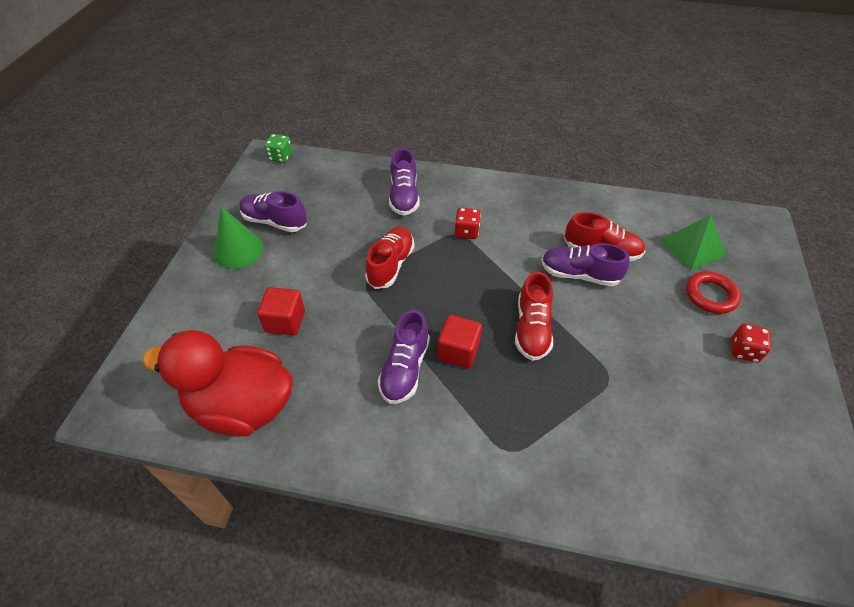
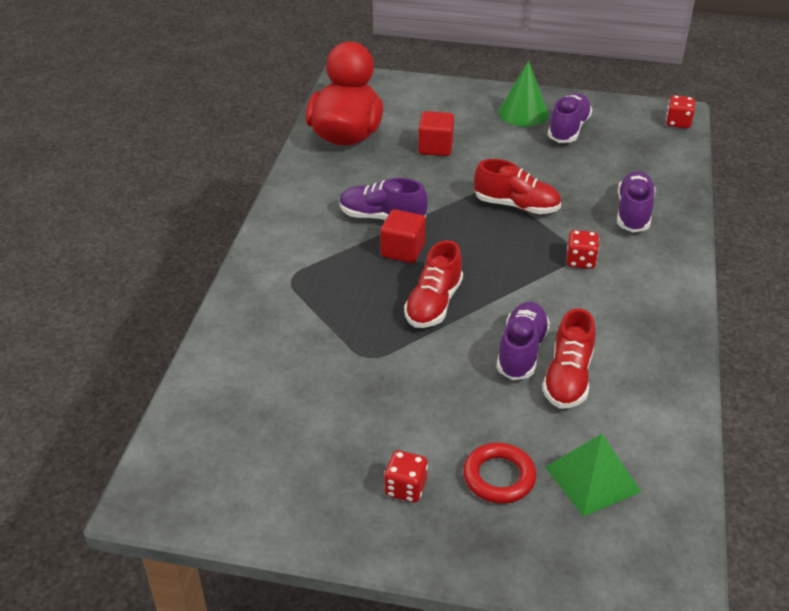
camera: 90 degrees right, 10 degrees down
(280, 157) = (678, 123): green dice -> red dice
(404, 196) = (633, 213): purple shoe -> purple shoe turned 105 degrees clockwise
(532, 329) = (433, 304): red shoe -> red shoe turned 75 degrees counterclockwise

